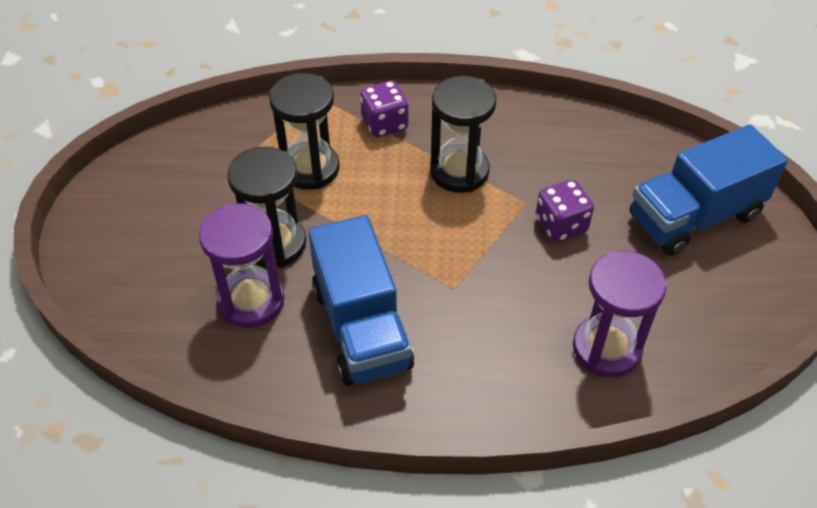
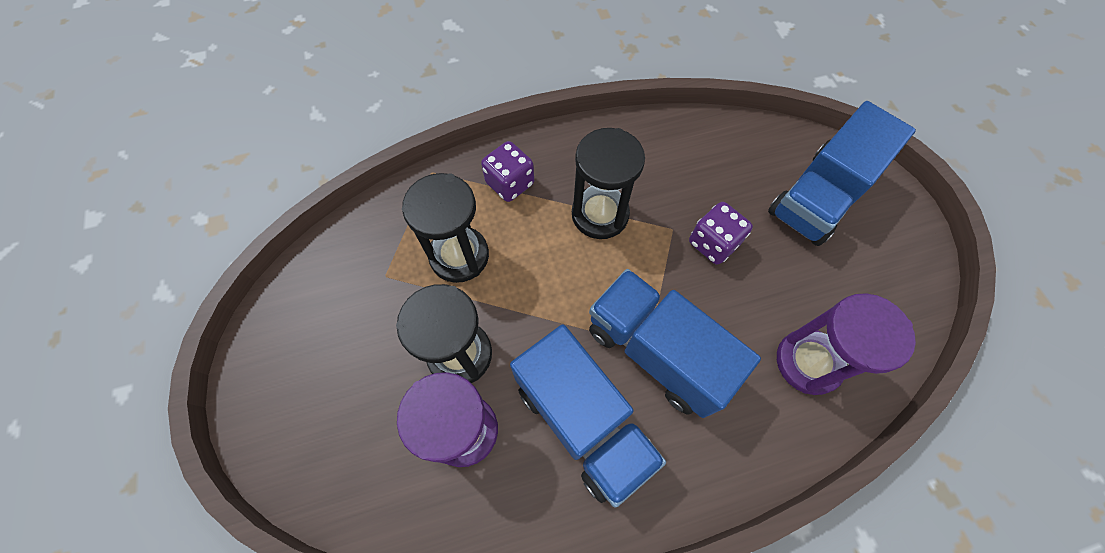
camera: 20 degrees left, 15 degrees up
(458, 295) = (656, 351): none -> blue truck

